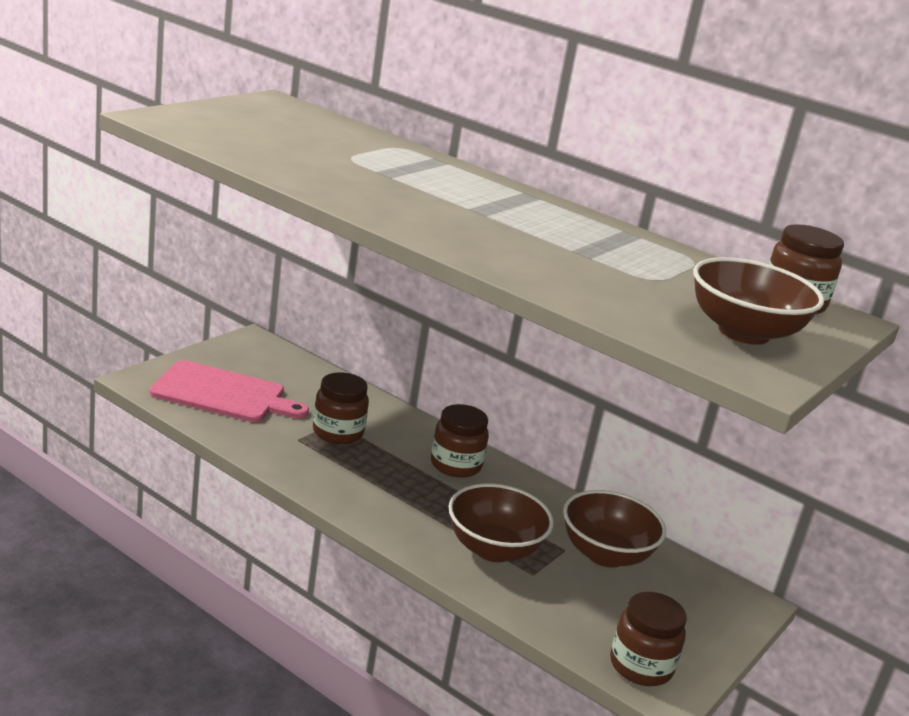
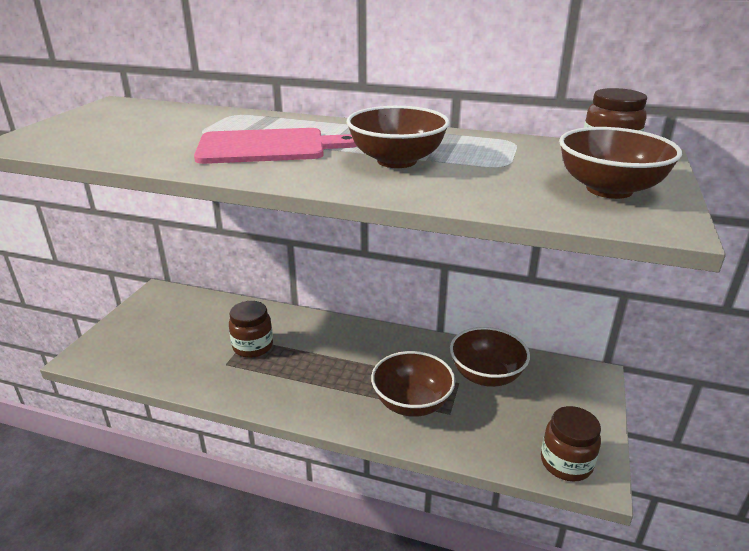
camera: 15 degrees left, 5 degrees up
(223, 394) = (152, 345): pink cutting board -> pink cutting board (267, 147)
(455, 465) = (349, 342): brown jar -> none
(538, 242) = (397, 161): none -> brown bowl

